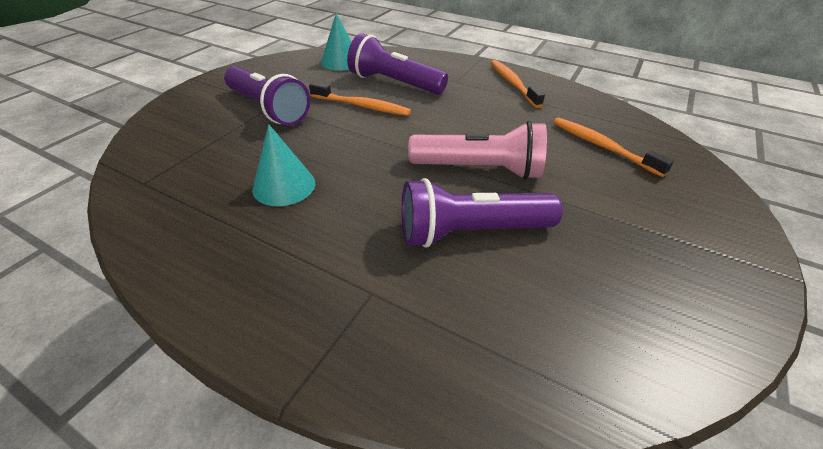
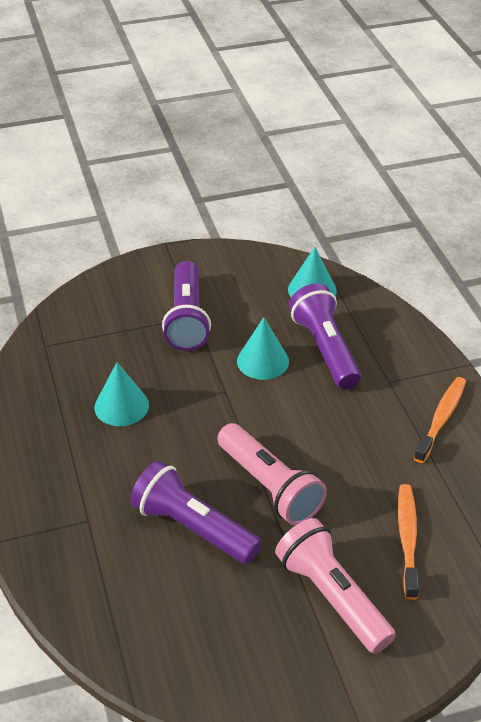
camera: 45 degrees right, 0 degrees up
(362, 106) = (262, 361): orange toothbrush -> turquoise cone
(628, 207) = (332, 597): none -> pink flashlight

